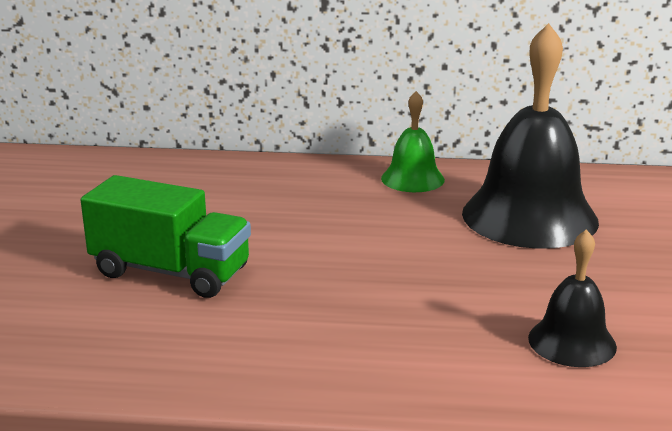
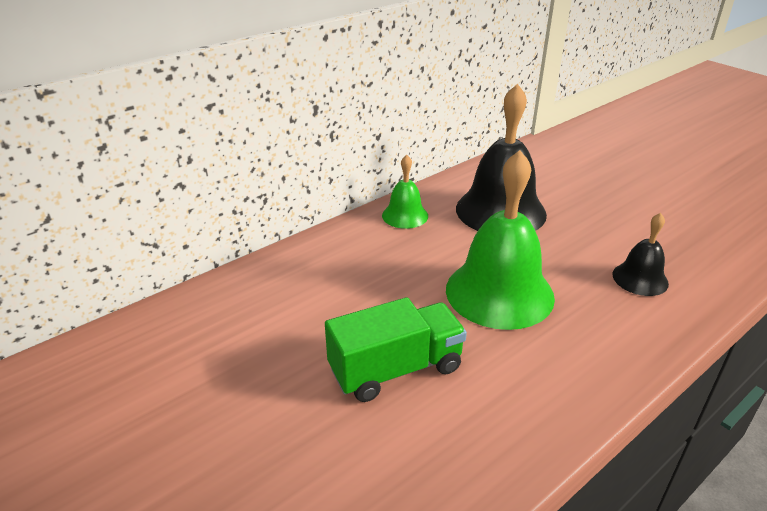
camera: 45 degrees left, 10 degrees up
(377, 273) = (499, 292): none -> green bell

